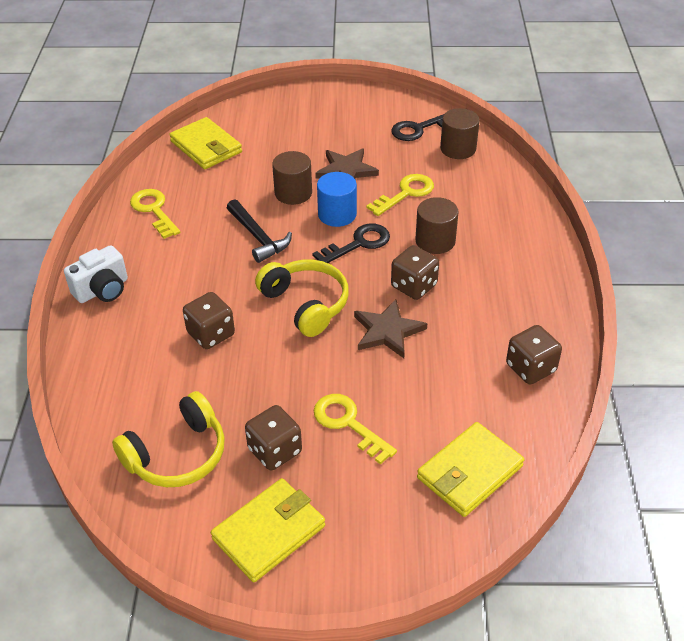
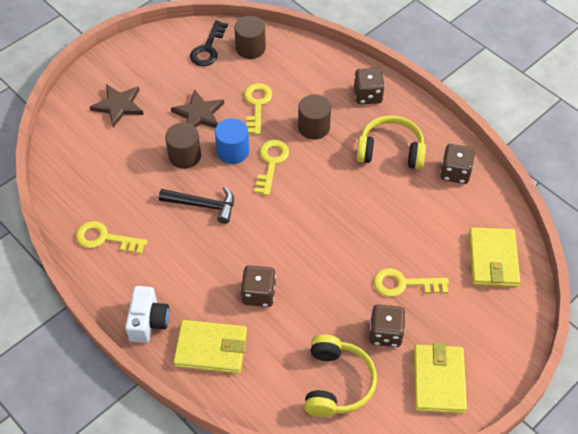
camera: 45 degrees left, 10 degrees up
(206, 147) = (76, 162): yellow wallet -> yellow wallet (211, 348)
(306, 304) = (290, 229): yellow headphones -> yellow headphones (390, 151)
(358, 244) = (271, 163): black key -> yellow key
(387, 331) = (357, 209): brown star -> brown star (118, 106)
(414, 286) = (337, 168): brown dice -> brown dice (368, 95)

